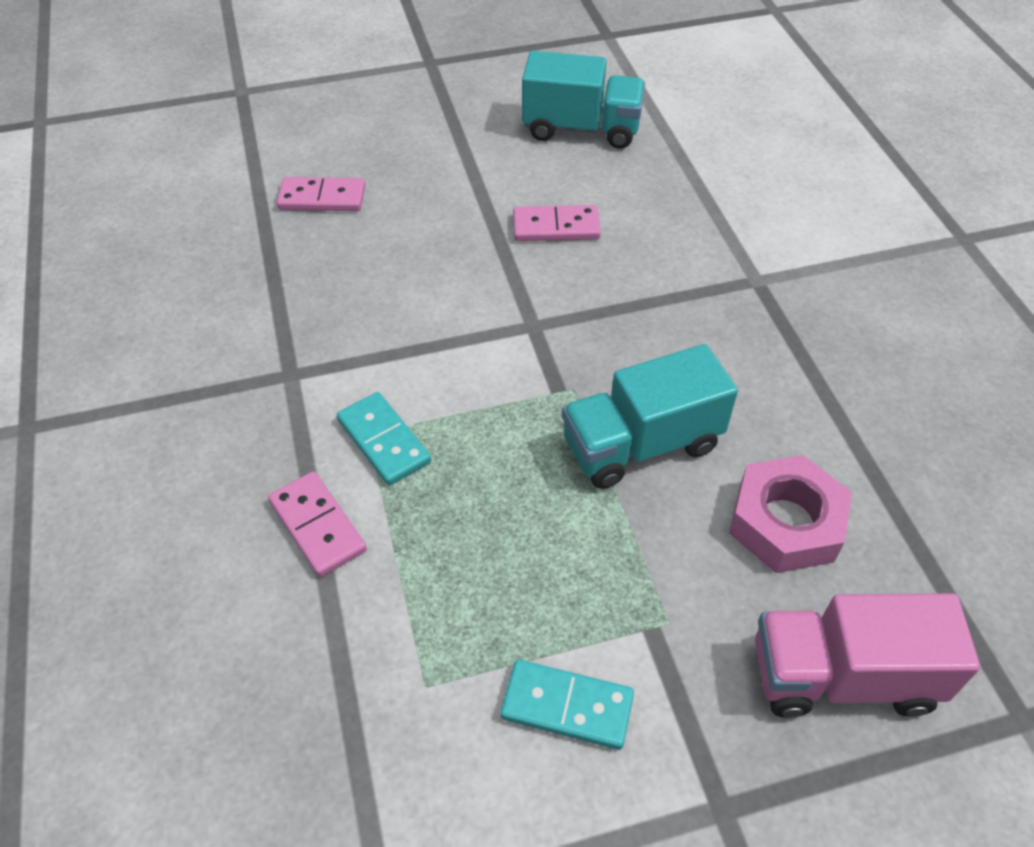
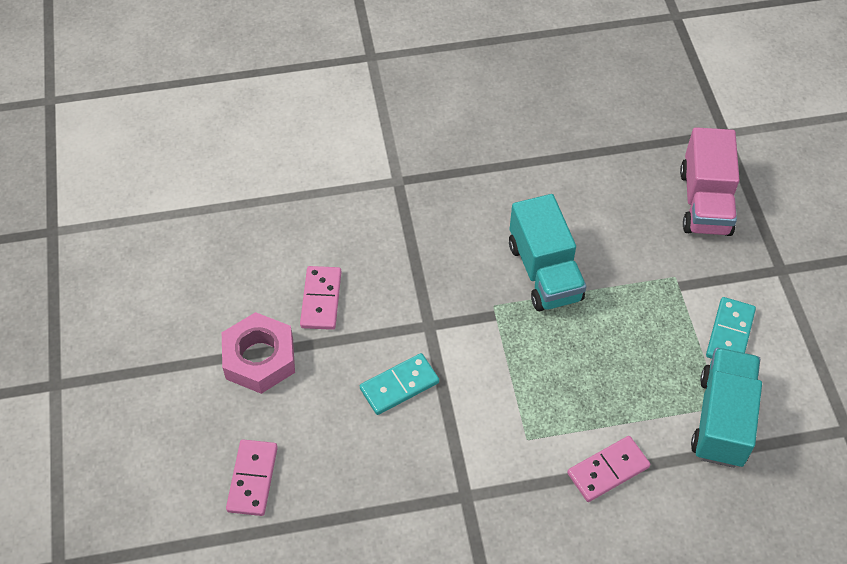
camera: 85 degrees left, 5 degrees up
(383, 441) = (535, 428): turquoise domino -> turquoise domino (399, 386)
(581, 129) = (195, 268): turquoise truck -> turquoise truck (722, 419)
(785, 523) = (606, 207): pink nut -> pink nut (259, 358)

